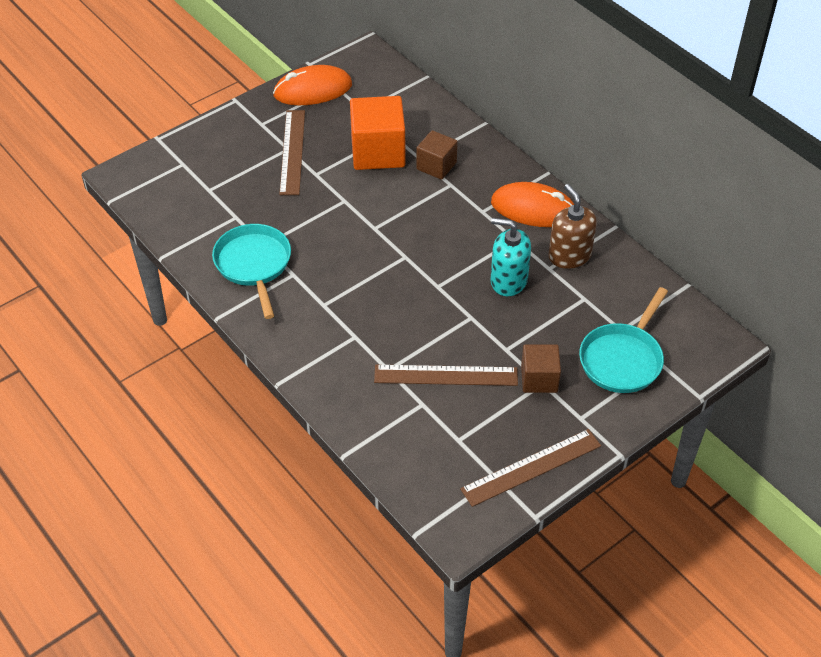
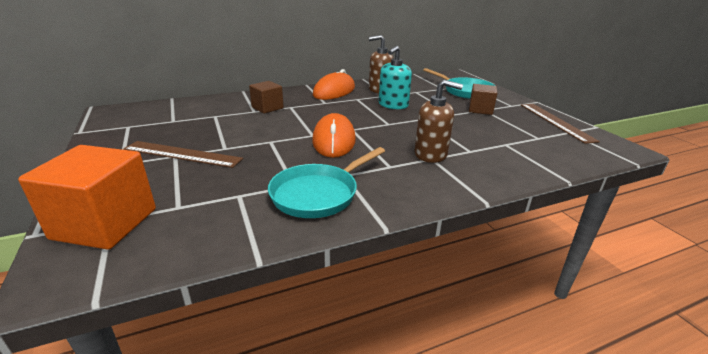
camera: 75 degrees left, 20 degrees down
(254, 265) = (318, 194): turquoise pan -> turquoise pan turned 45 degrees counterclockwise
(313, 90) = (116, 135): orange mouse -> orange mouse (334, 140)
(364, 335) = (431, 154): none -> brown soap dispenser
(378, 152) = (229, 122): orange cube -> orange cube (105, 223)
(446, 375) = (477, 133): brown ruler -> none

